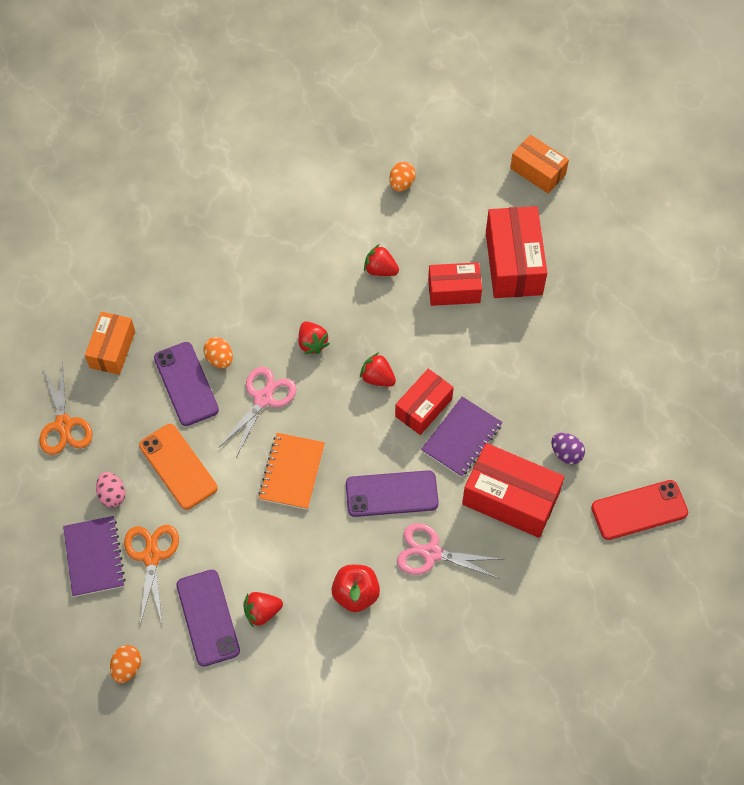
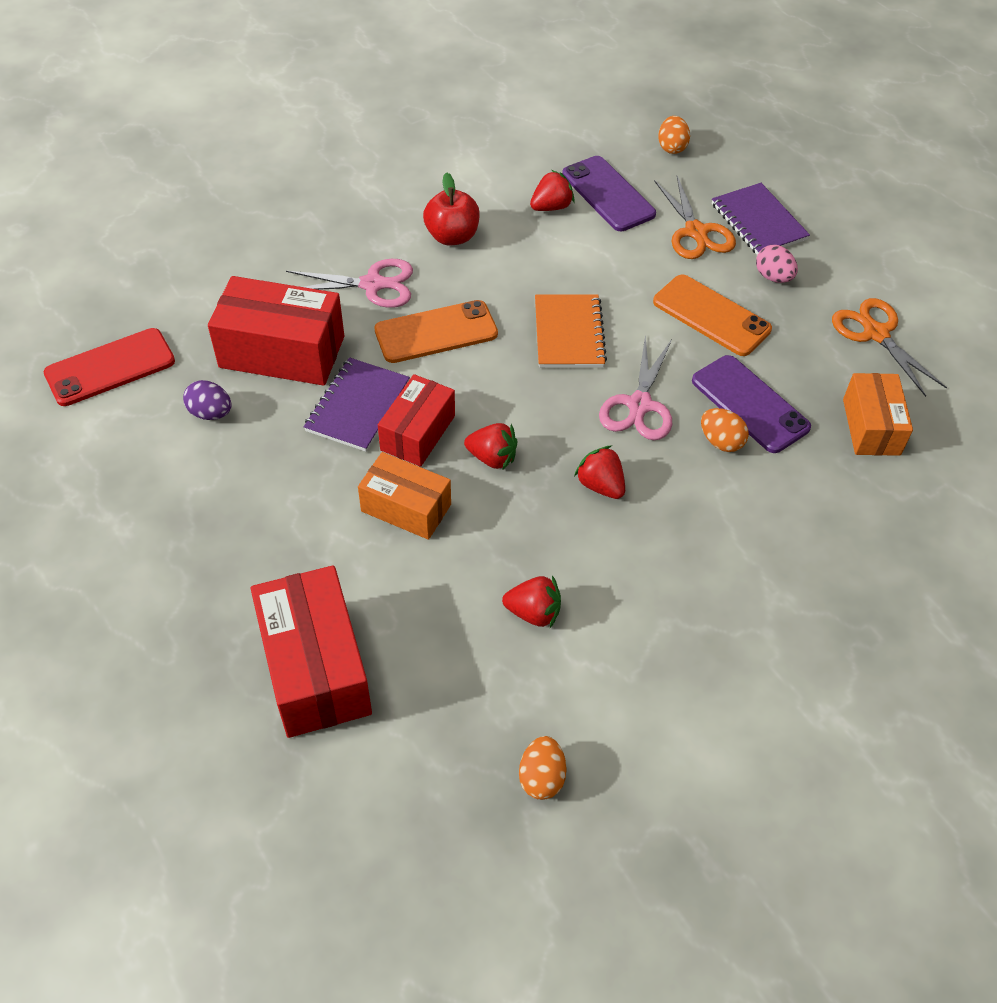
camera: 165 degrees right, 10 degrees down
(391, 494) = (436, 332): purple phone -> orange phone
(454, 291) = (407, 602): red box -> none
(537, 171) = (290, 862): orange box -> orange box (406, 508)

